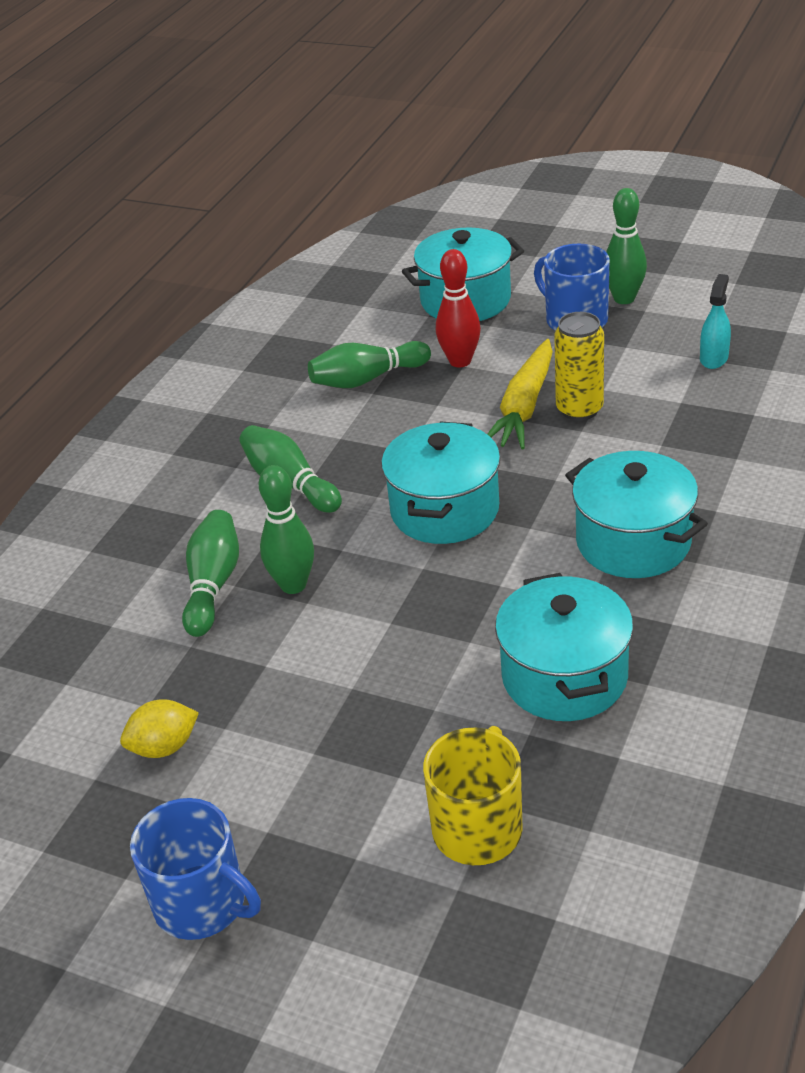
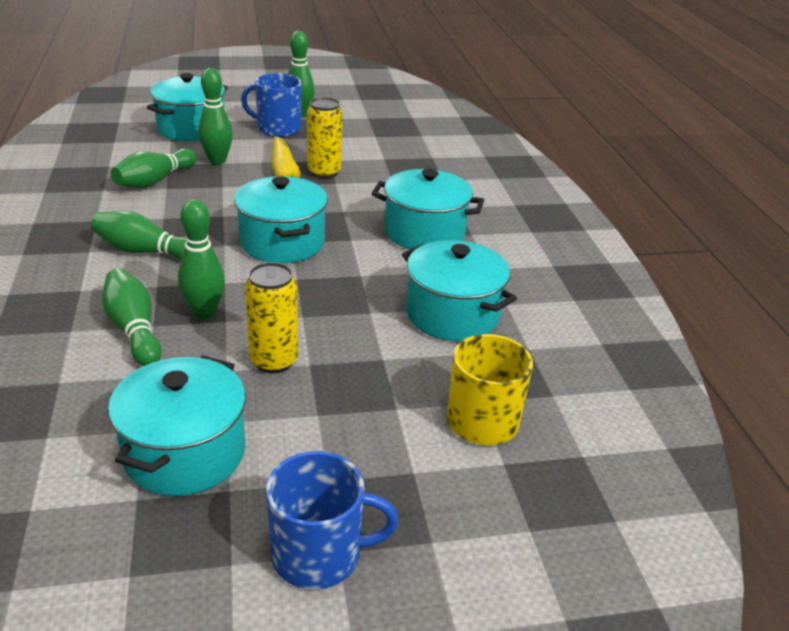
camera: 40 degrees left, 5 degrees down
(164, 747) = (185, 453): yellow lemon -> turquoise pot
(318, 671) = (274, 361): none -> yellow can
(460, 361) = (217, 161): red bowling pin -> green bowling pin
(714, 358) = (383, 135): turquoise spray bottle -> none

